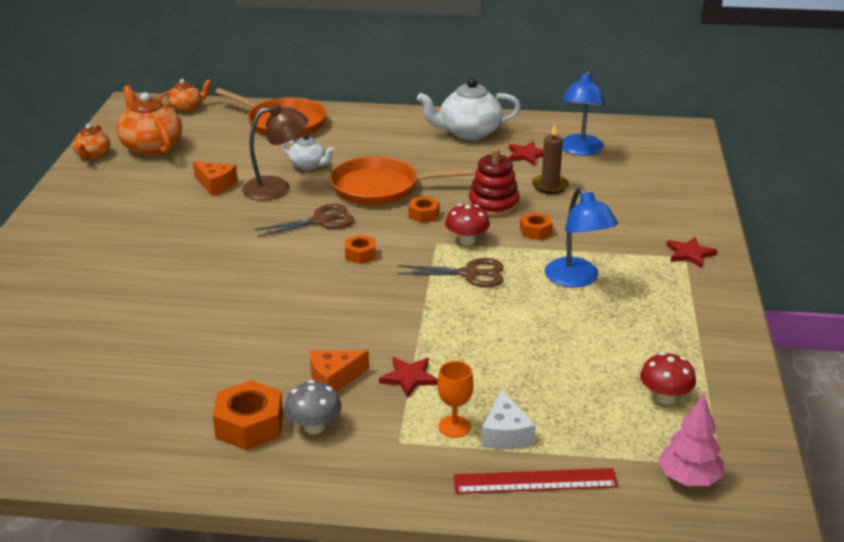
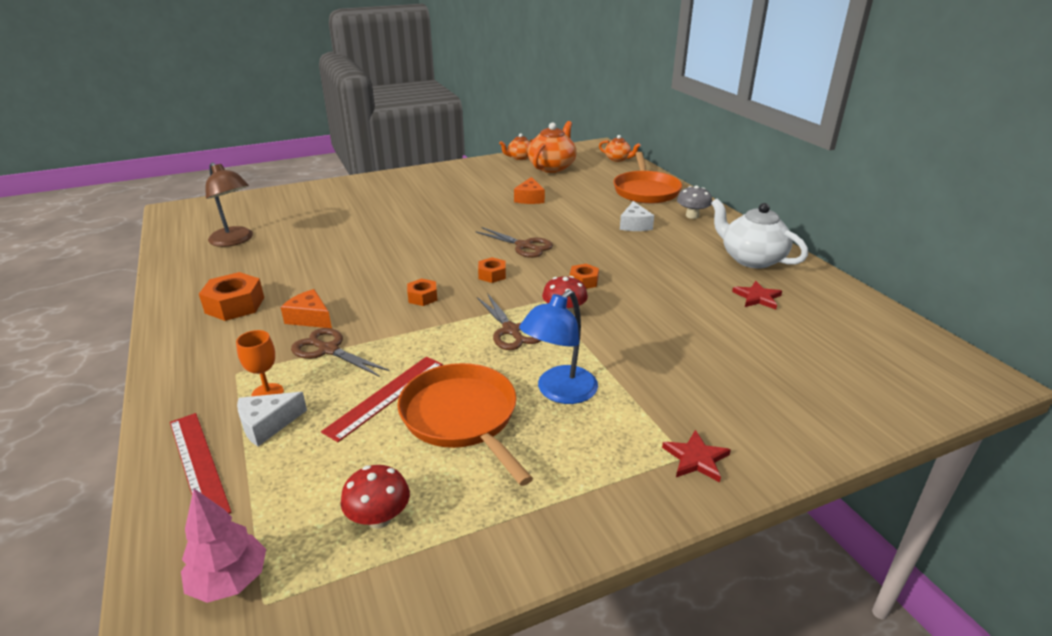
camera: 60 degrees right, 0 degrees up
(277, 188) = (551, 217): brown lamp -> brown lamp (235, 240)
(308, 165) = (598, 217): white teapot -> none
(314, 427) = (242, 330): grey mushroom -> grey mushroom (692, 216)
(348, 155) = (634, 225): none -> white cheese
(380, 188) = (602, 252): orange pan -> orange pan (462, 417)
(409, 378) = (328, 350): red star -> brown scissors
(493, 204) = (642, 307): red stacking toy -> none
(514, 362) = (385, 396): none -> red ruler
(535, 231) = (622, 343): orange nut -> orange nut (422, 297)
(550, 186) = (717, 326): brown candle -> none
(580, 150) = (814, 323): blue lamp -> none

